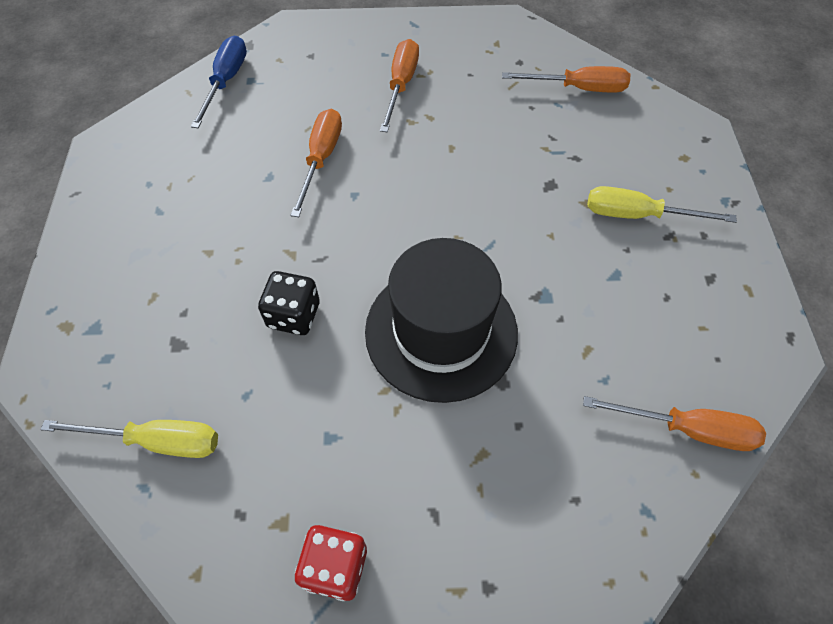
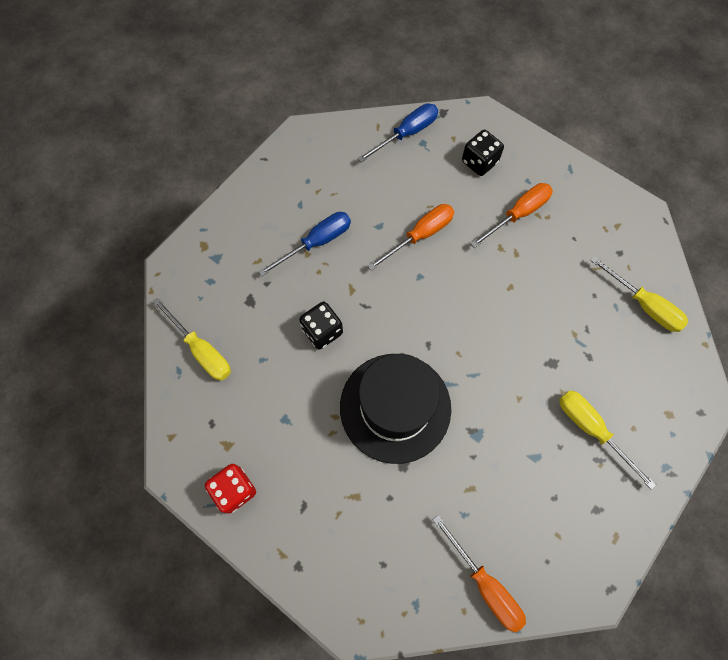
camera: 40 degrees right, 10 degrees up
(211, 234) = (316, 242): none -> blue screwdriver
(323, 64) = (479, 162): none -> black dice
(578, 88) = (643, 305): orange screwdriver -> yellow screwdriver

